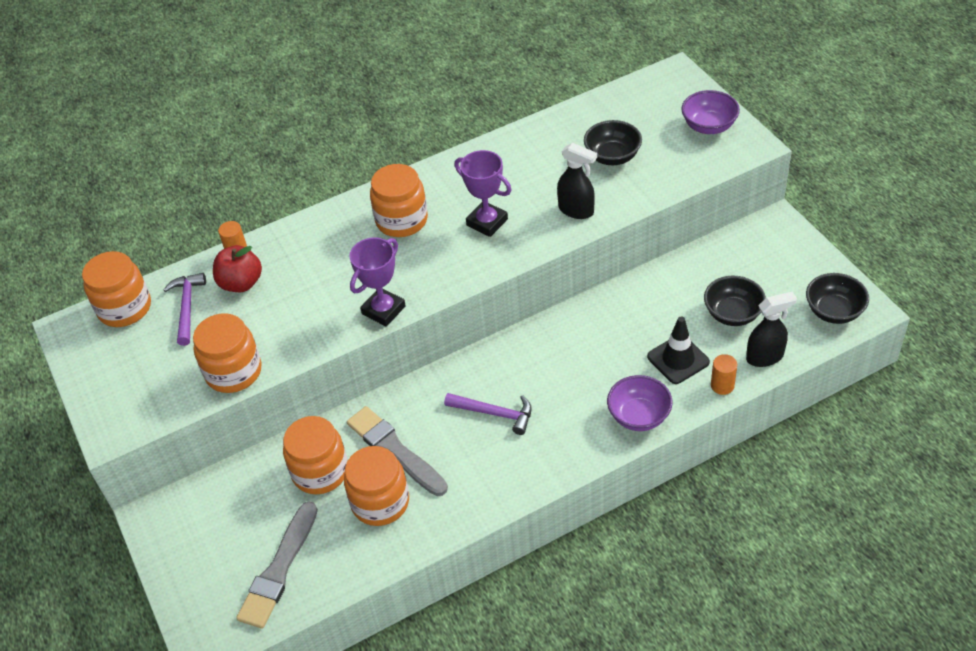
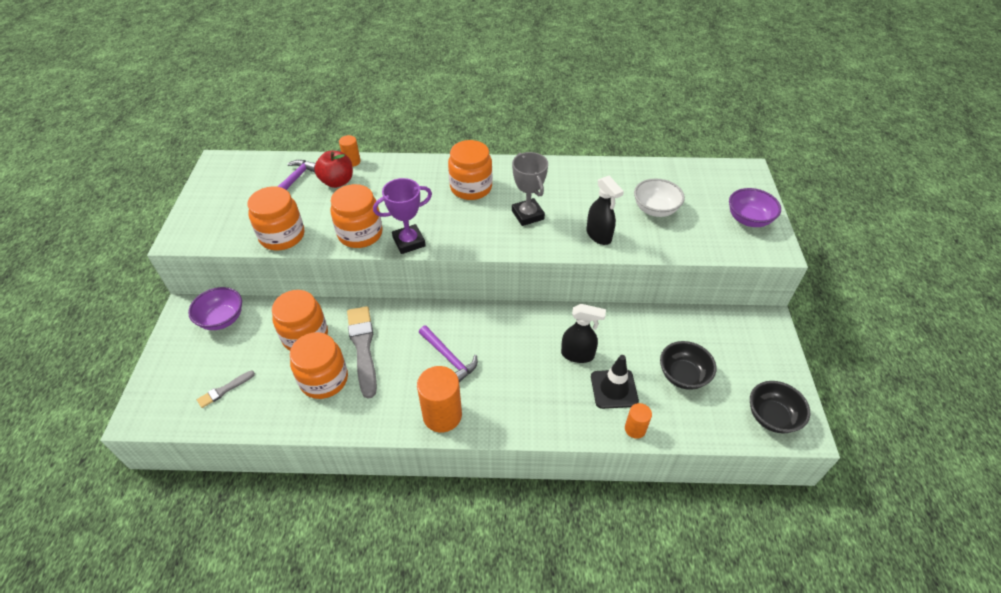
camera: 25 degrees right, 0 degrees up
(124, 308) = (258, 165): orange jar -> orange jar (360, 234)
(279, 569) = (224, 390): grey brush -> grey brush, size x0.51
(487, 222) = (527, 215): purple trophy -> grey trophy
(532, 470) = (442, 415): none -> orange cylinder
(612, 157) = (655, 209): black bowl -> white bowl
(639, 416) = (551, 417): purple bowl -> purple bowl (222, 319)
(765, 357) = (687, 424): black spray bottle -> black spray bottle (578, 354)

